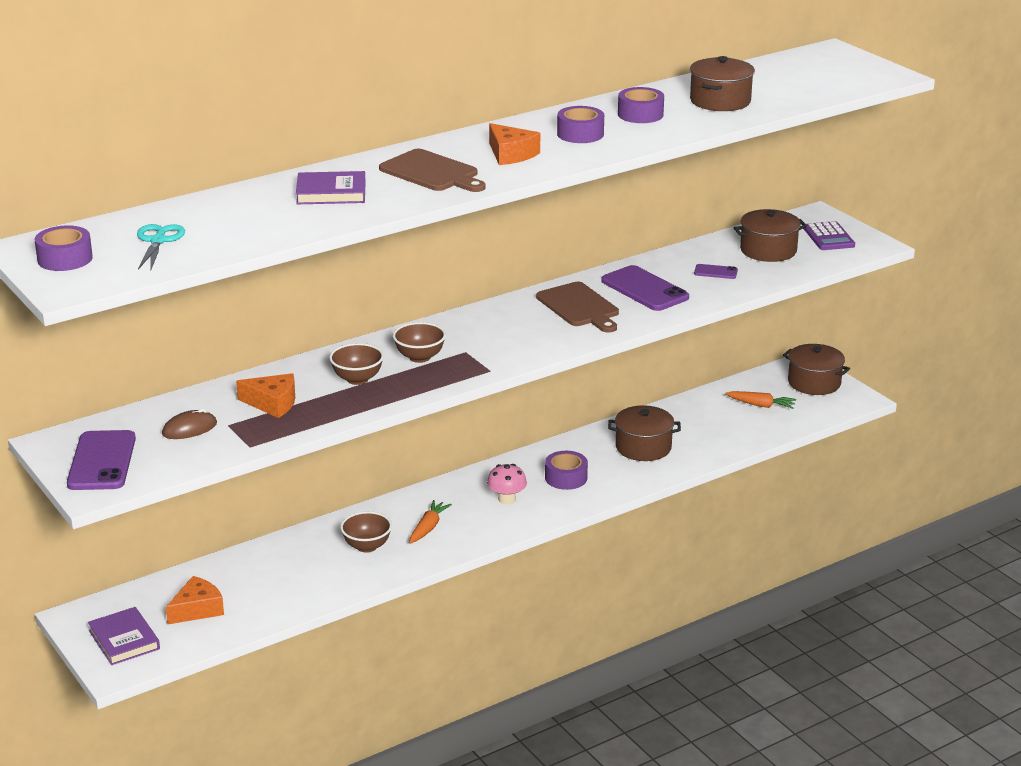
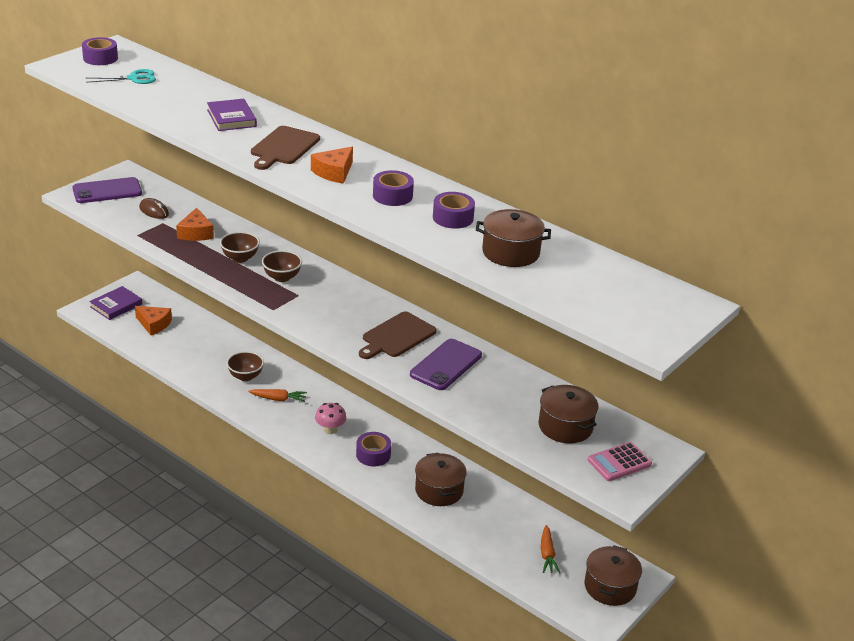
camera: 70 degrees right, 5 degrees up
(715, 272) = (501, 400): purple phone -> none
(829, 237) = (619, 462): purple calculator -> pink calculator

